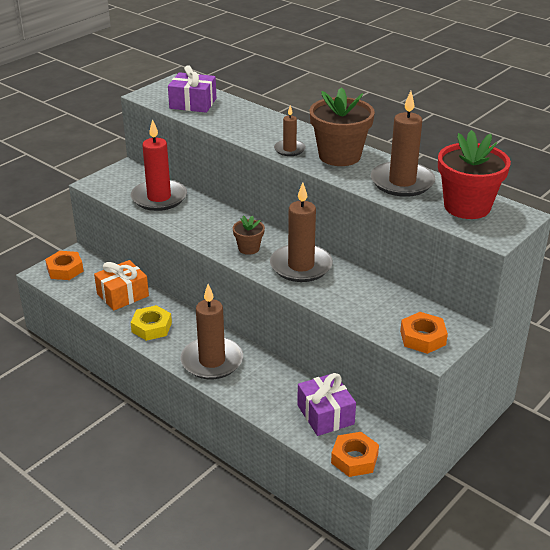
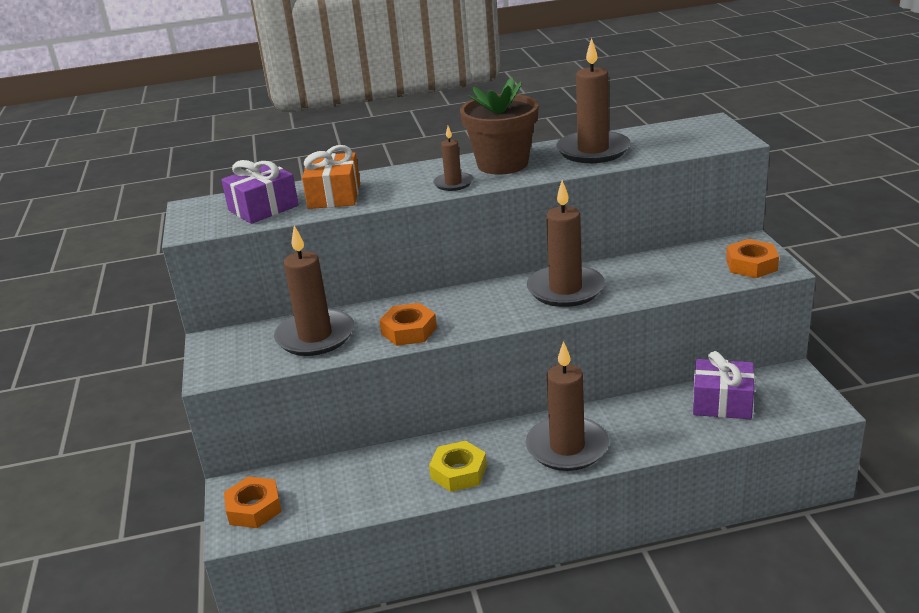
camera: 50 degrees left, 5 degrees down
(122, 295) = (368, 475): orange gift -> orange gift (334, 196)
(159, 198) = (315, 336): red candle -> brown candle
(249, 248) = (496, 309): brown flower pot -> none
(354, 459) = (802, 409): orange nut -> orange nut (409, 331)
(467, 207) = (672, 137): red flower pot -> none

